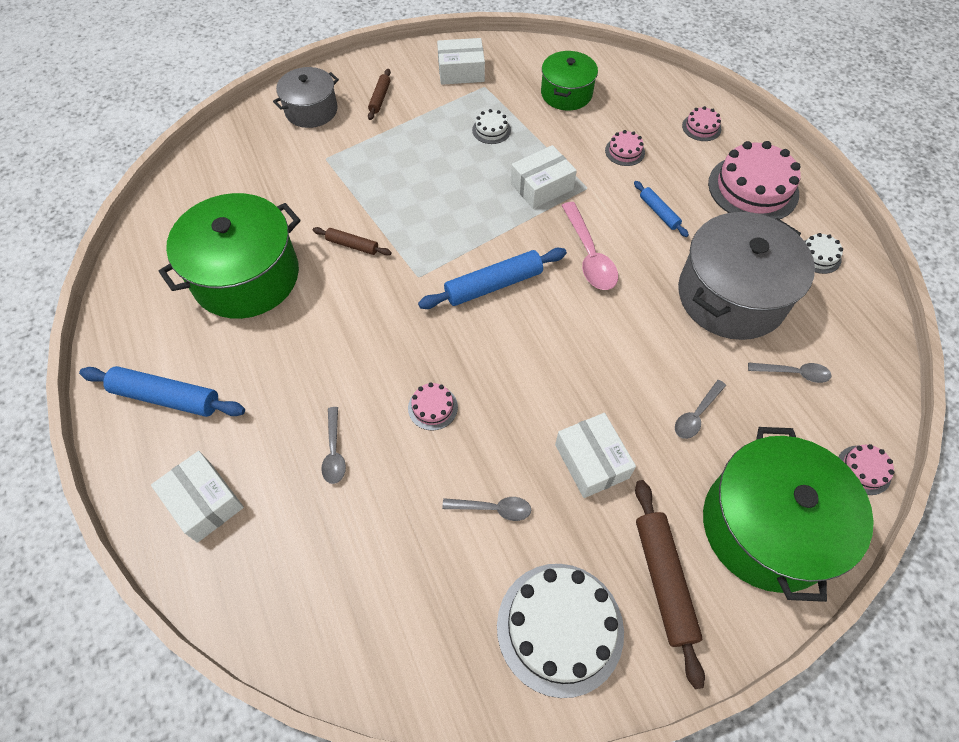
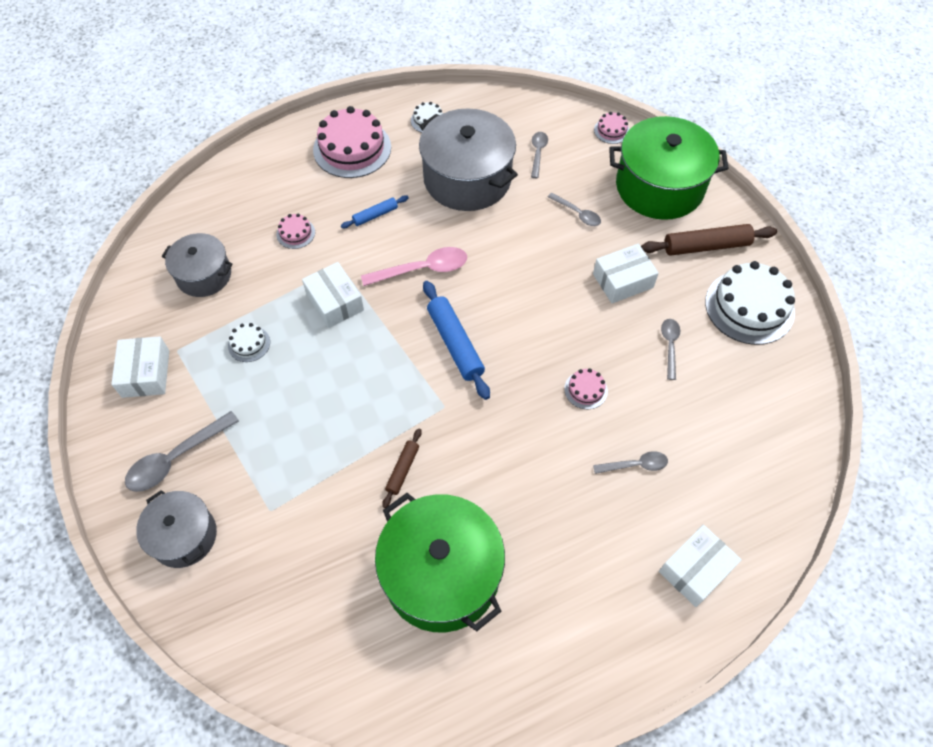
camera: 90 degrees left, 0 degrees up
(166, 397) = (594, 629): blue rolling pin -> none
(380, 98) = (176, 458): brown rolling pin -> grey spoon
(566, 93) = (204, 275): green pot -> grey pot
(701, 127) = (271, 173): pink cake -> none

